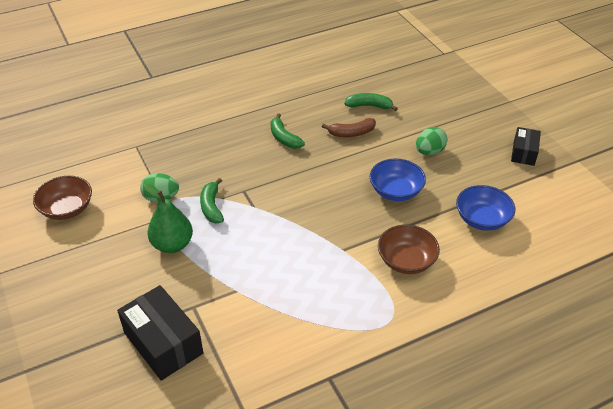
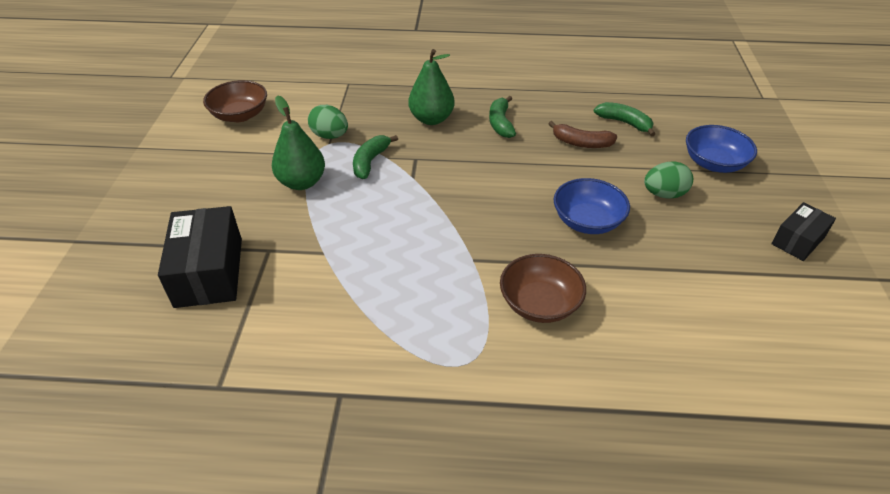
camera: 30 degrees right, 0 degrees up
(230, 153) = (431, 119): none -> green pear
(482, 219) = (678, 296): blue bowl -> blue bowl (714, 163)

